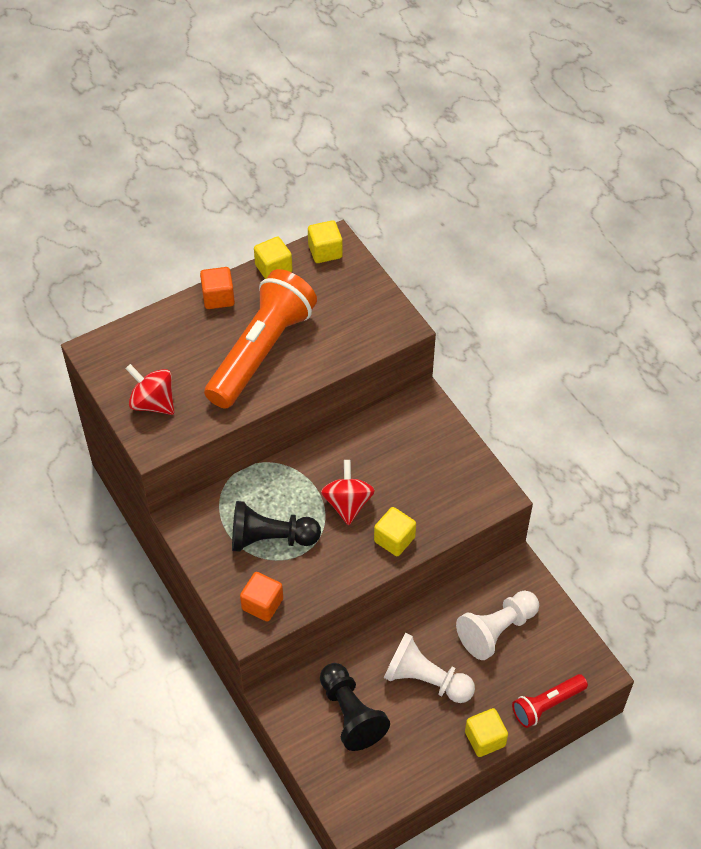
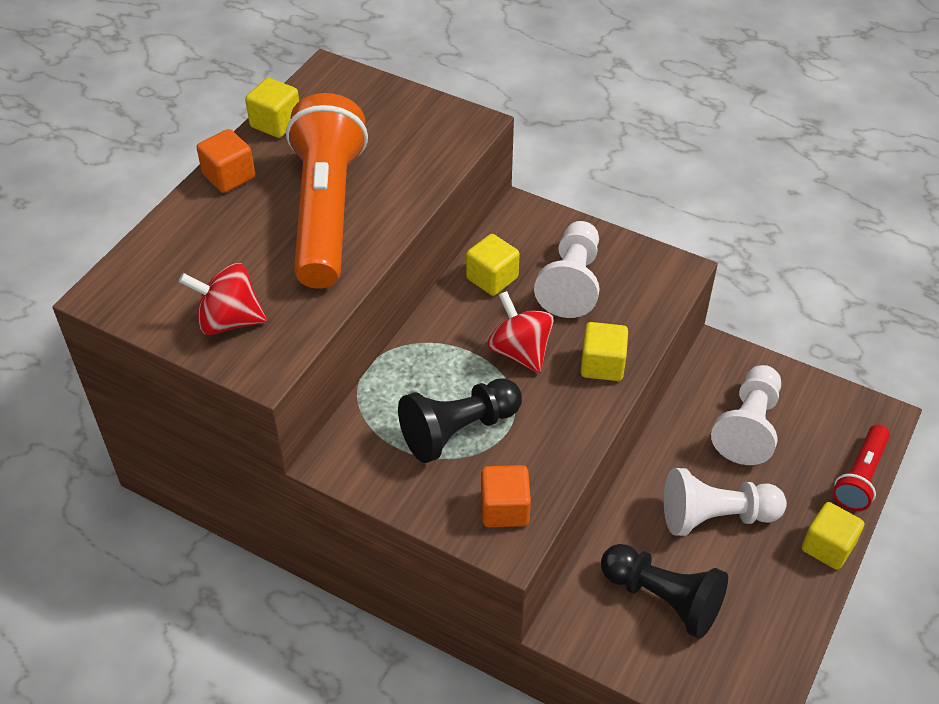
camera: 30 degrees left, 5 degrees down
(325, 251) = (324, 85): yellow cube -> yellow cube (492, 278)
(418, 470) = (571, 283): none -> white pawn

